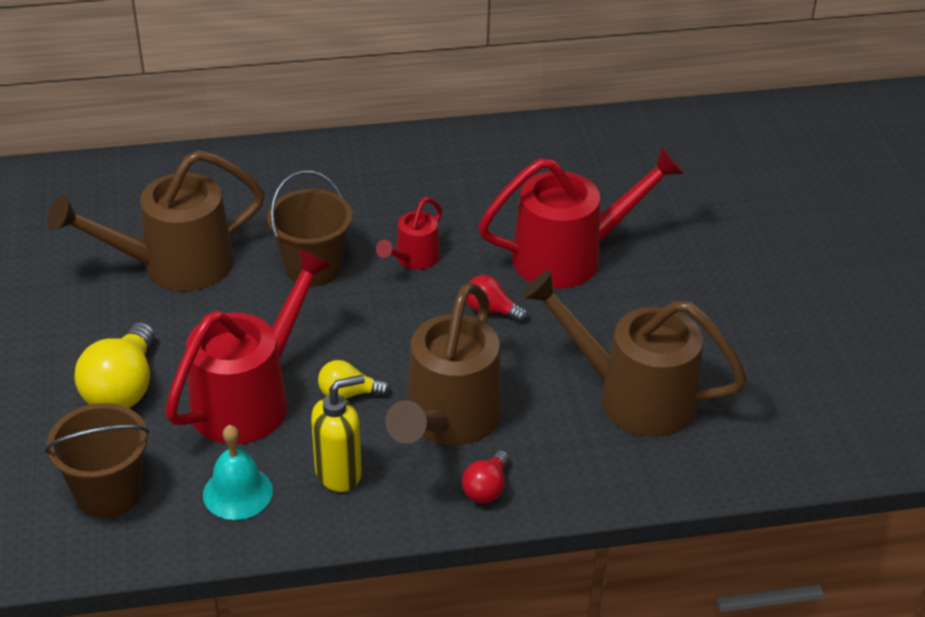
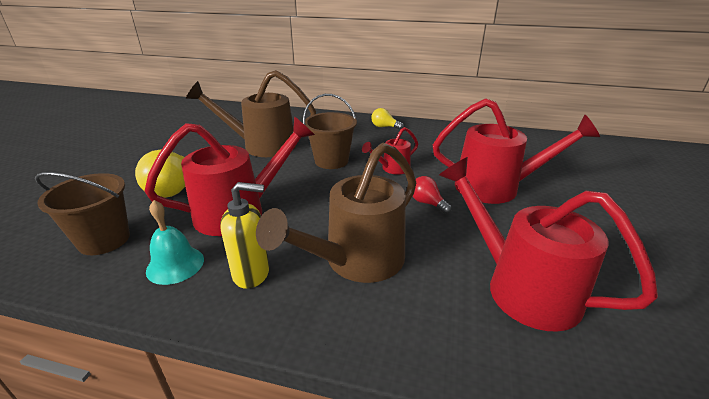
camera: 25 degrees right, 10 degrees down
(348, 393) = (300, 225): yellow light bulb -> yellow light bulb (384, 127)
(486, 488) = (355, 324): red light bulb -> none
(632, 395) = (520, 286): brown watering can -> red watering can

